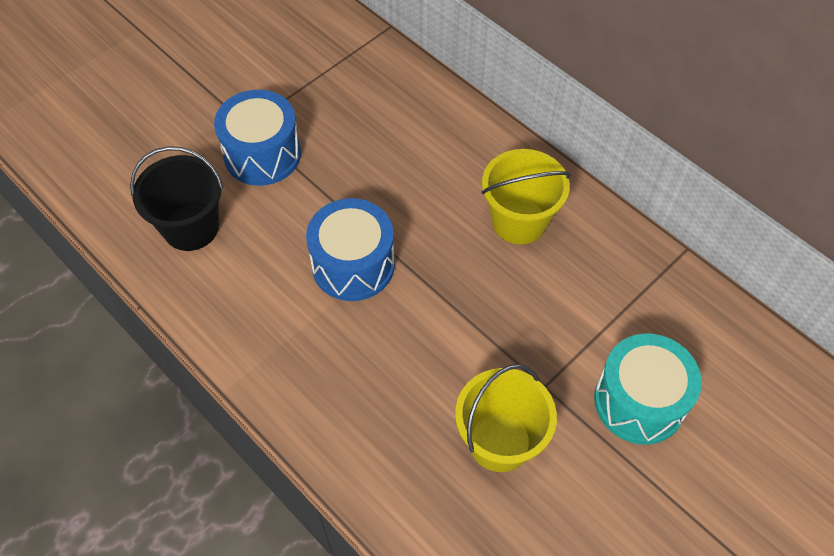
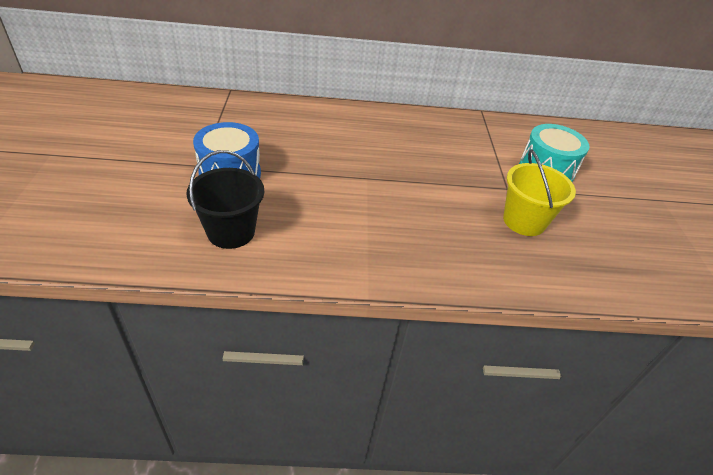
camera: 50 degrees left, 15 degrees down
(353, 265) = (354, 194): blue drum -> none
(519, 221) = (405, 134): yellow bucket -> none

